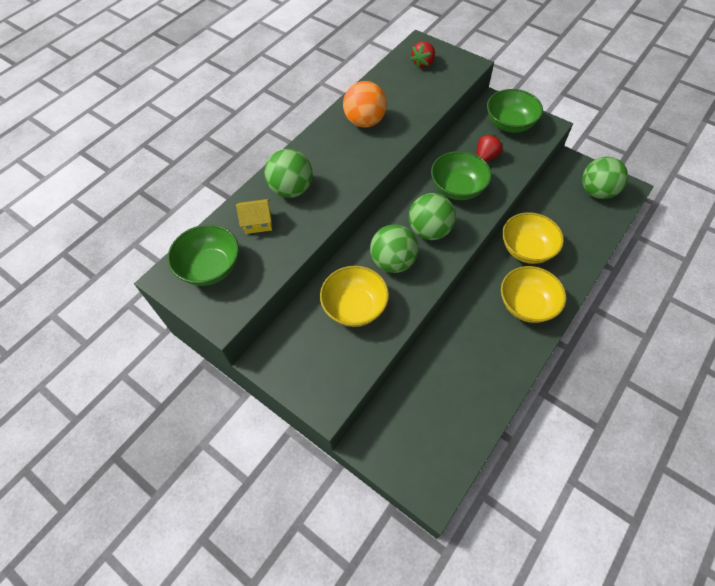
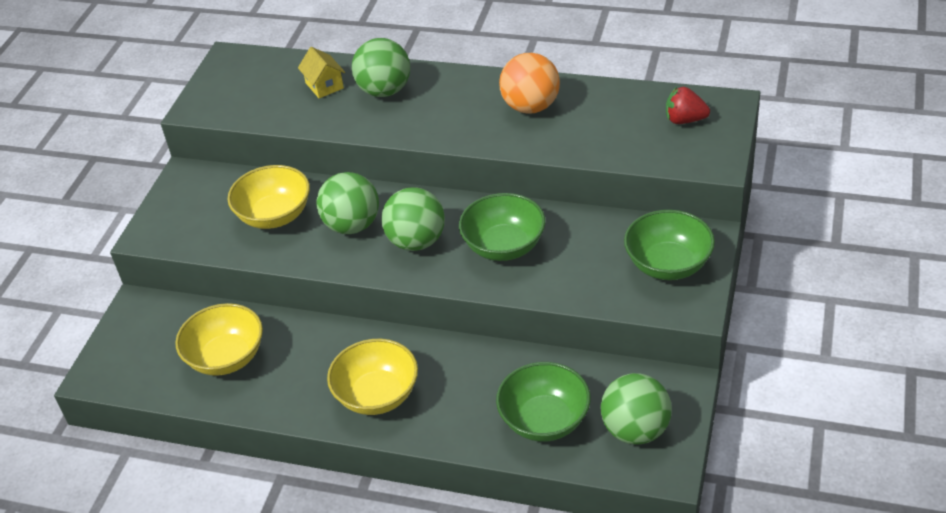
camera: 70 degrees right, 15 degrees down
(210, 267) = (252, 78): green bowl -> green bowl (544, 420)
(486, 157) = (581, 257): red strawberry -> none
(526, 249) = (473, 373): yellow bowl -> yellow bowl (226, 357)

